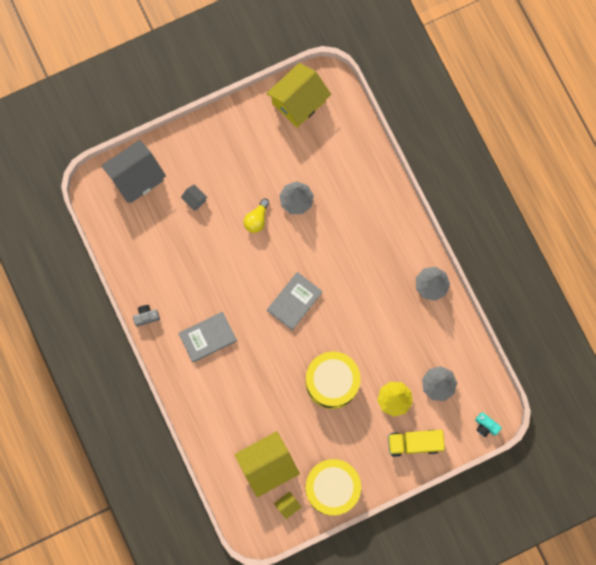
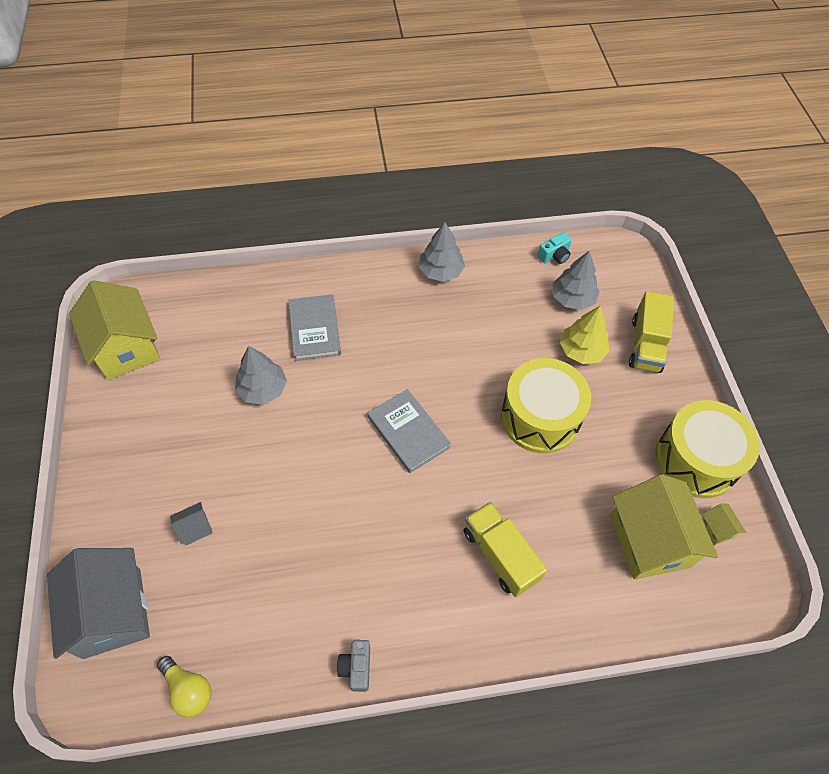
camera: 75 degrees left, 20 degrees down
(208, 337) = (424, 573): grey book -> grey book (315, 329)
(231, 378) = (500, 555): none -> yellow truck
(257, 219) = (267, 448): yellow light bulb -> yellow light bulb (188, 689)
(485, 426) = (636, 266): turquoise camera -> turquoise camera (554, 256)

